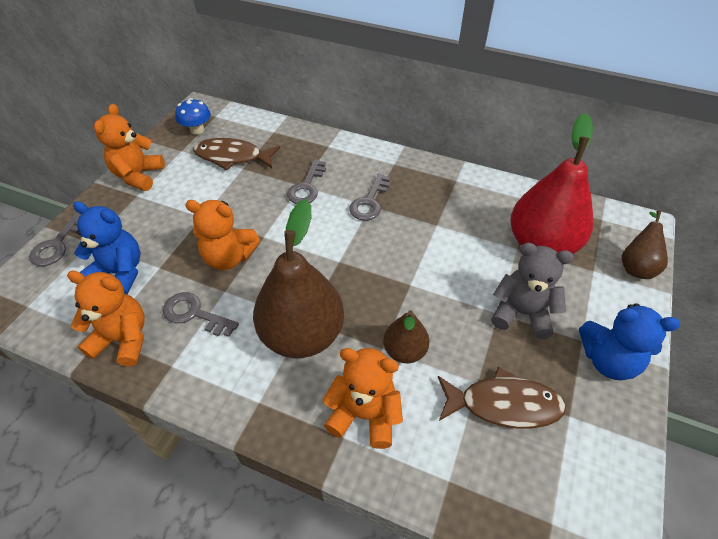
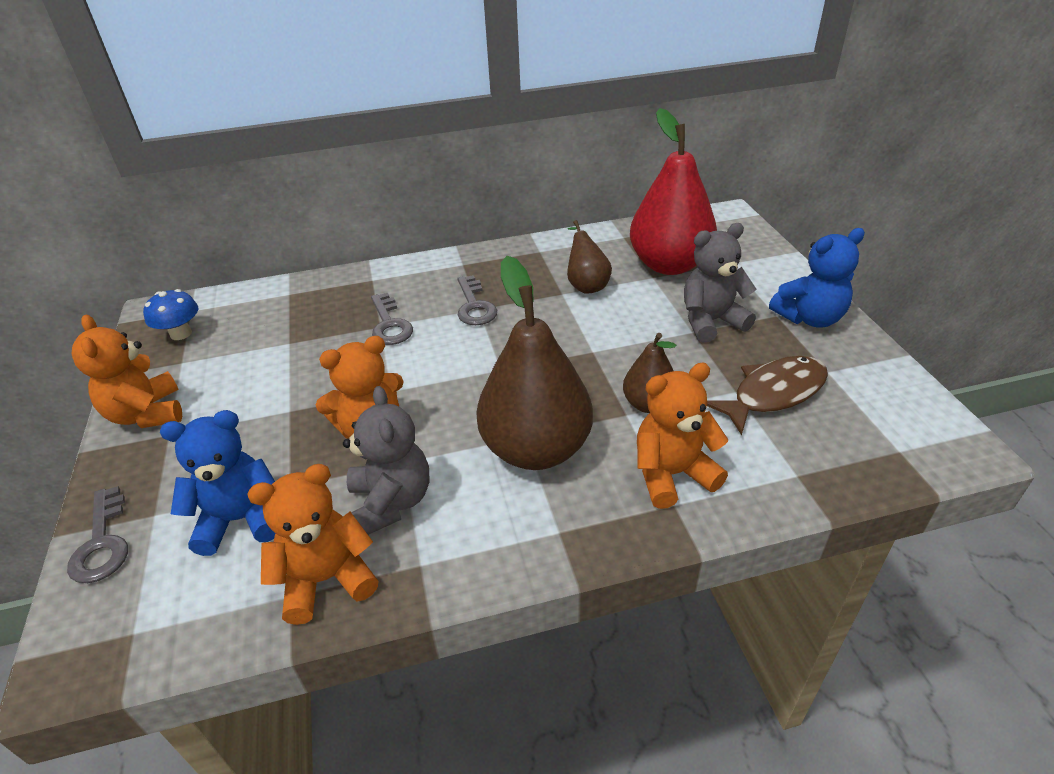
camera: 35 degrees left, 10 degrees down
(194, 314) = (391, 502): grey key -> grey teddy bear
(232, 157) = (262, 338): brown fish -> none
(636, 266) = (756, 245): brown pear -> brown pear (586, 285)

